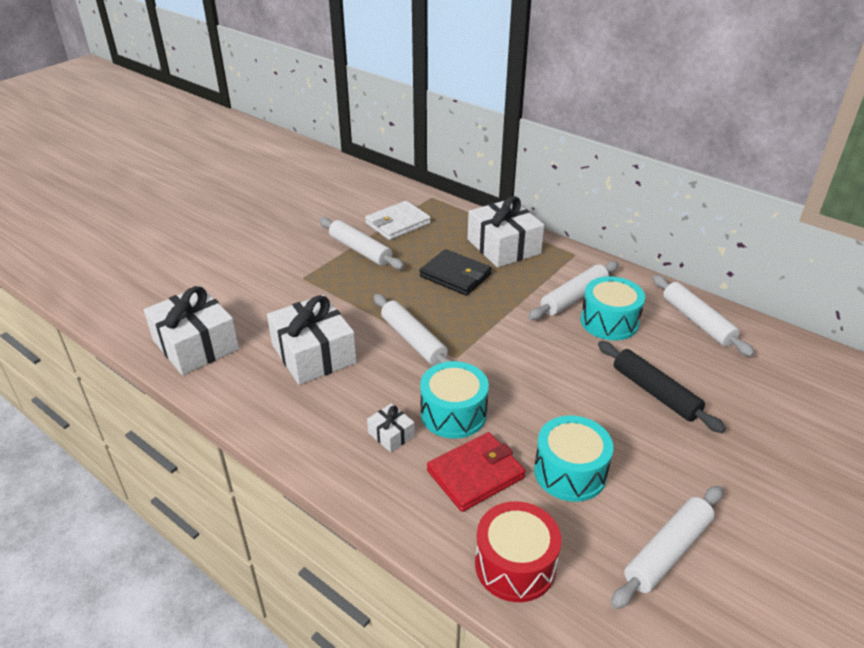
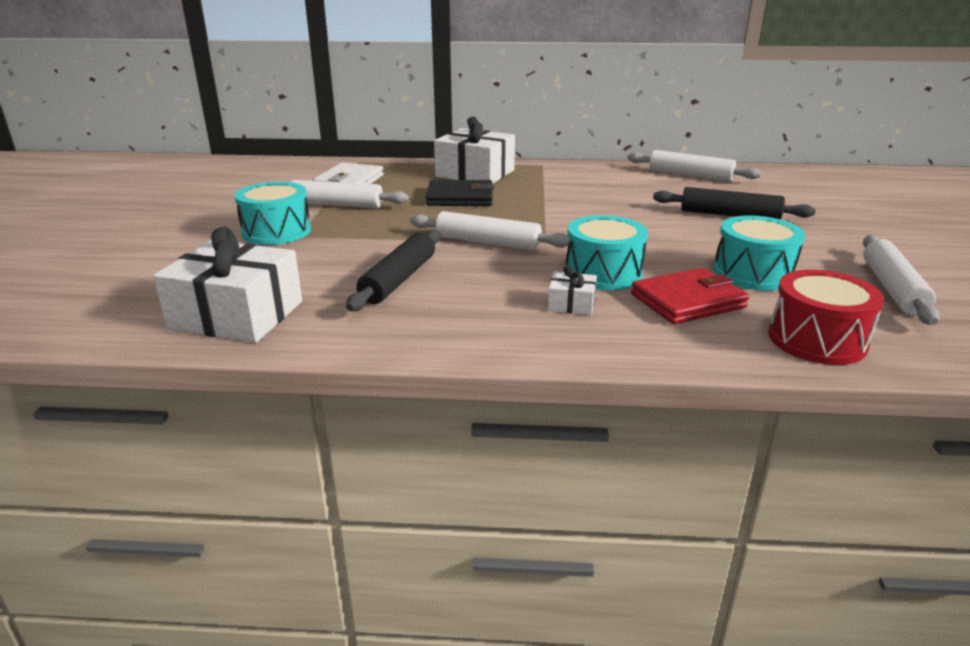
camera: 35 degrees left, 10 degrees down
(313, 354) = (399, 279): white gift -> black rolling pin
(475, 474) = (687, 301): red wallet -> red wallet turned 45 degrees clockwise
(574, 297) = (582, 185): white rolling pin -> none
(609, 321) = (631, 190): turquoise drum -> turquoise drum (276, 231)

